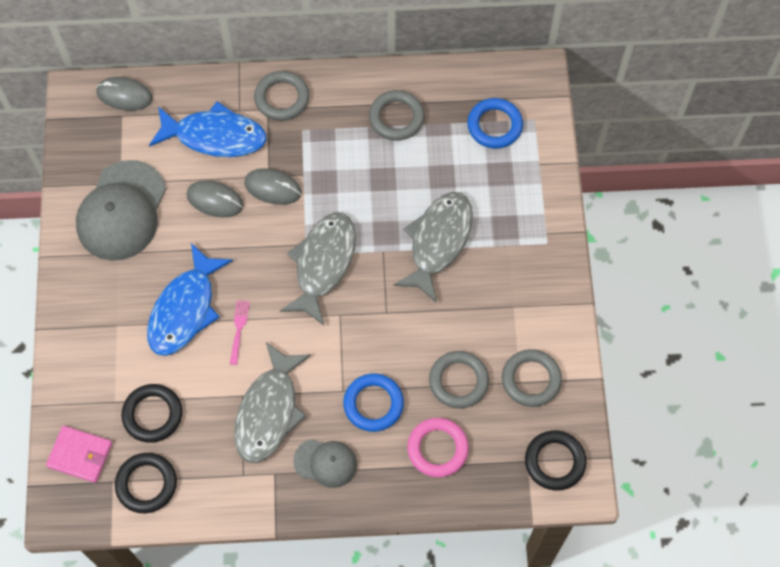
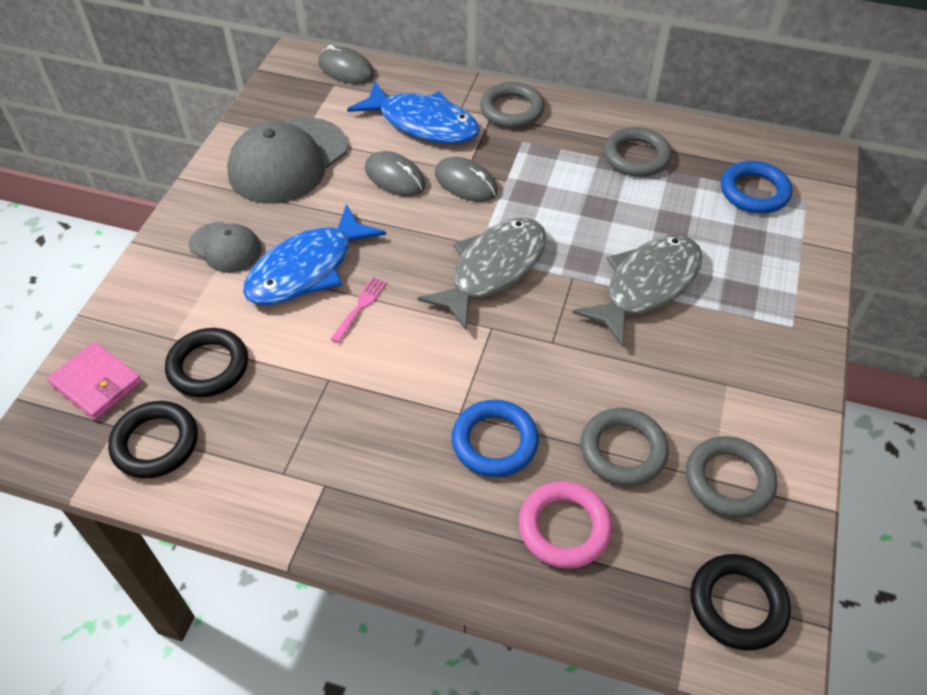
camera: 20 degrees right, 15 degrees down
(269, 411) = (353, 407): grey fish -> none
(325, 463) = (399, 494): grey cap -> grey cap (225, 247)

